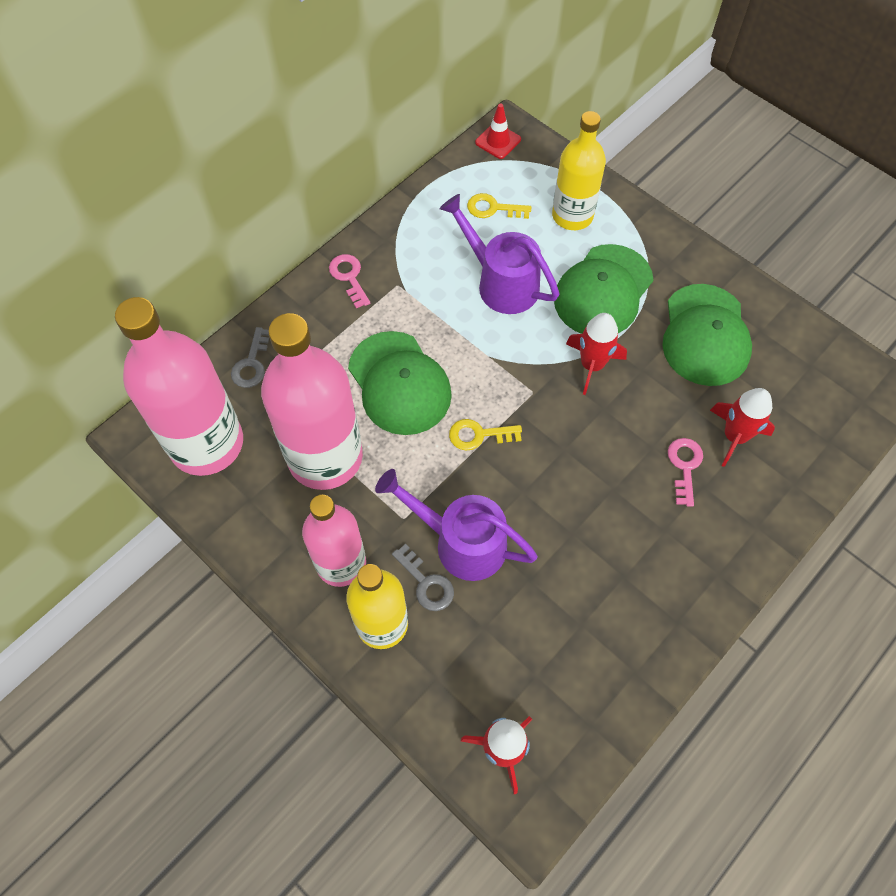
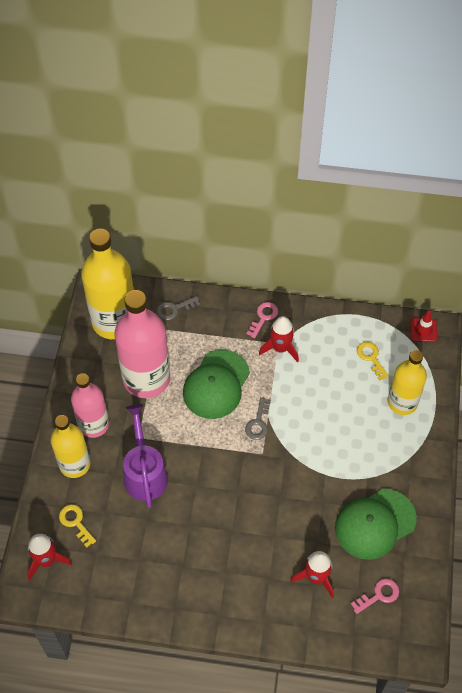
camera: 55 degrees right, 5 degrees down
(206, 443) = (114, 321): pink bottle -> yellow bottle
(426, 583) = (110, 471): grey key -> grey key (258, 423)
(478, 435) = (214, 442): yellow key -> yellow key (75, 522)
(500, 282) = (322, 393): purple watering can -> none
(592, 365) = (304, 473): red rocket -> red rocket (280, 348)
(603, 291) = (361, 450): green cap -> none
(684, 466) = (275, 560): pink key -> pink key (379, 595)

